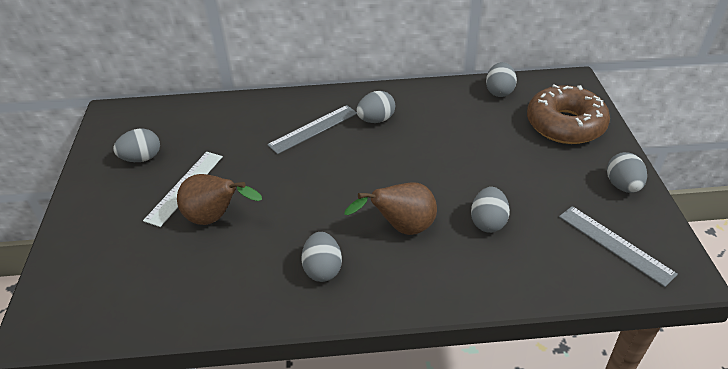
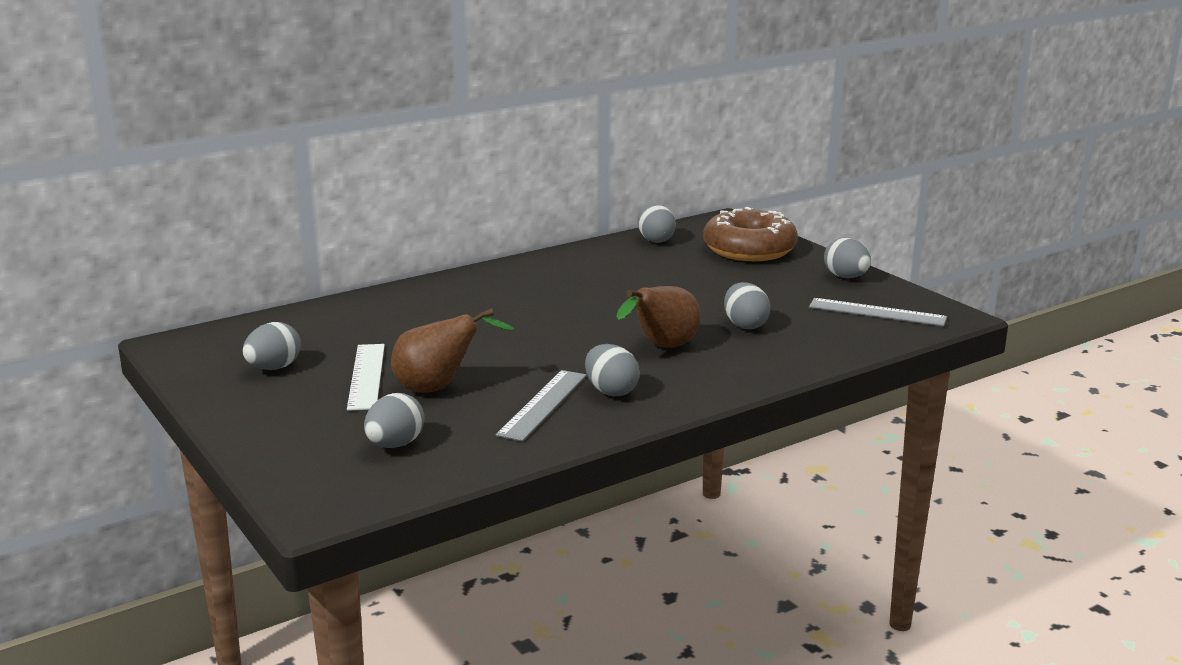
camera: 30 degrees left, 20 degrees down
(313, 129) = (473, 304): grey ruler -> grey ruler (543, 404)
(376, 120) = (540, 284): grey egg -> grey egg (395, 445)

